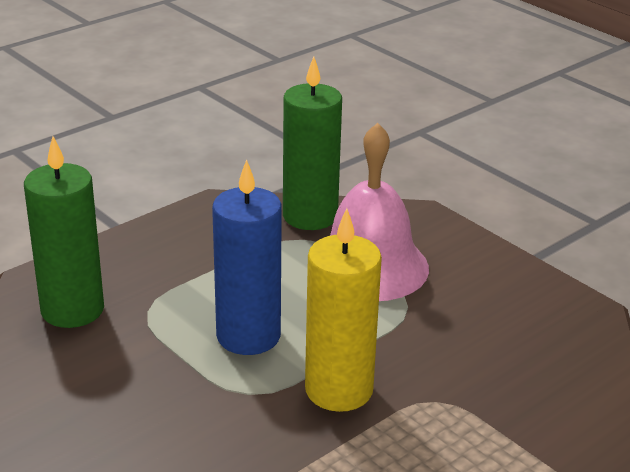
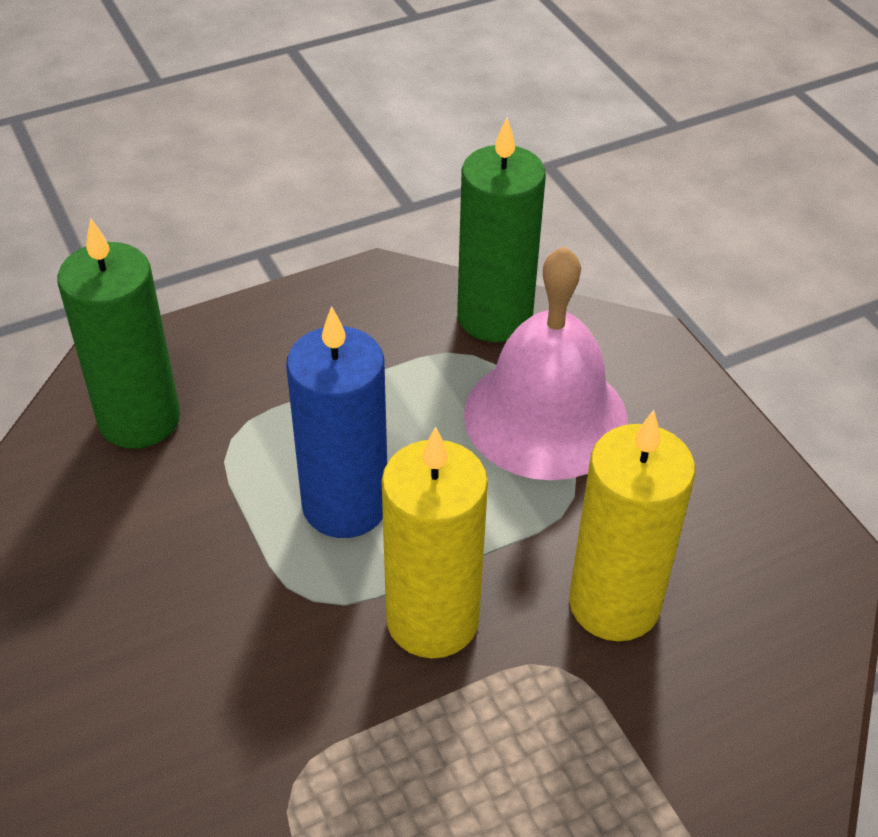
camera: 15 degrees right, 15 degrees up
(460, 361) = (614, 604): none -> yellow candle

